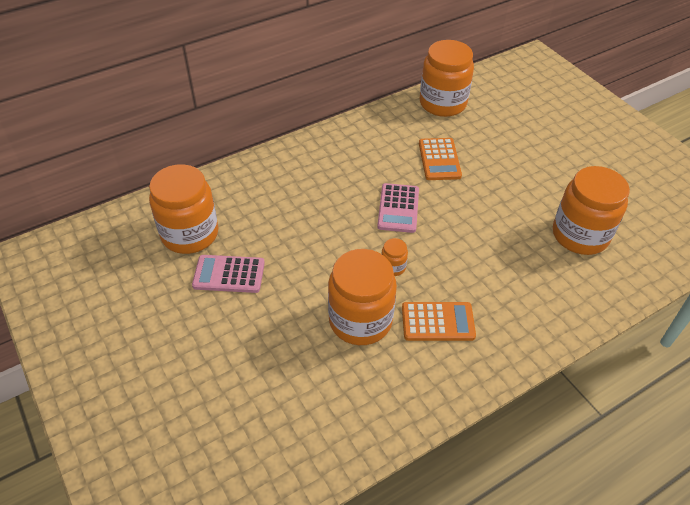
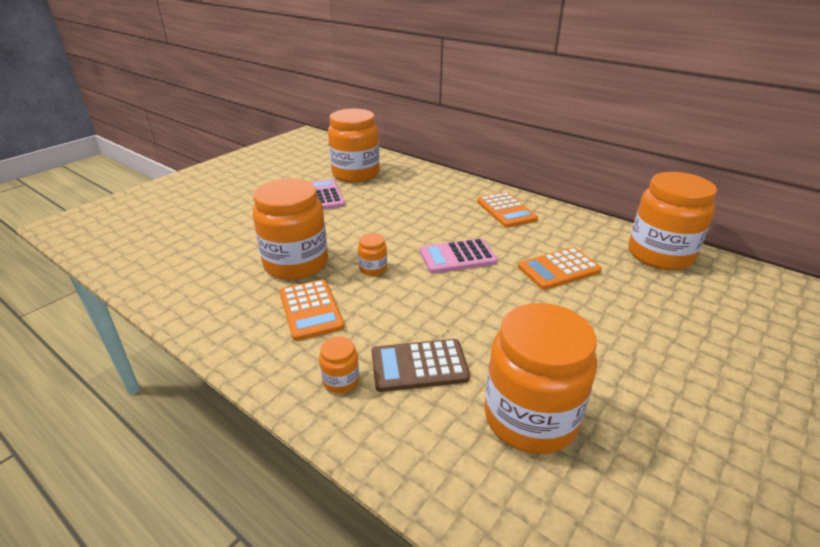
camera: 70 degrees right, 15 degrees down
(338, 152) = (506, 210): none -> orange calculator
(523, 272) = (419, 366): none -> brown calculator
(527, 319) = (341, 380): none -> orange jar

